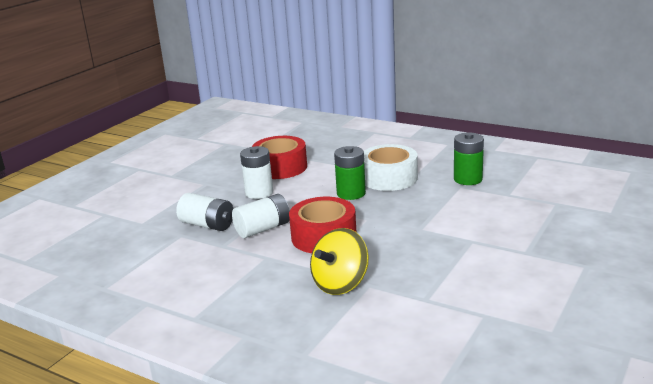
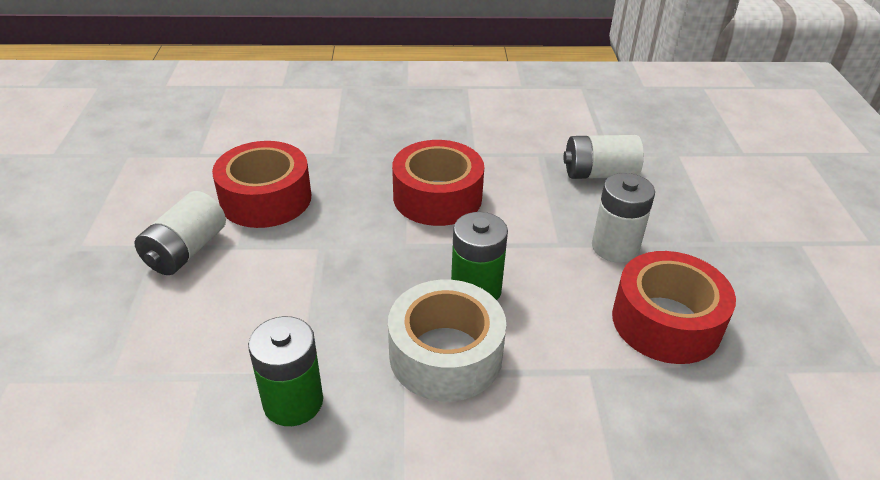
camera: 145 degrees right, 15 degrees up
(263, 229) = (525, 187): white battery -> white battery (186, 251)
(340, 284) = (364, 146): yellow spinning top -> none
(441, 264) = (266, 199): none -> red tape

